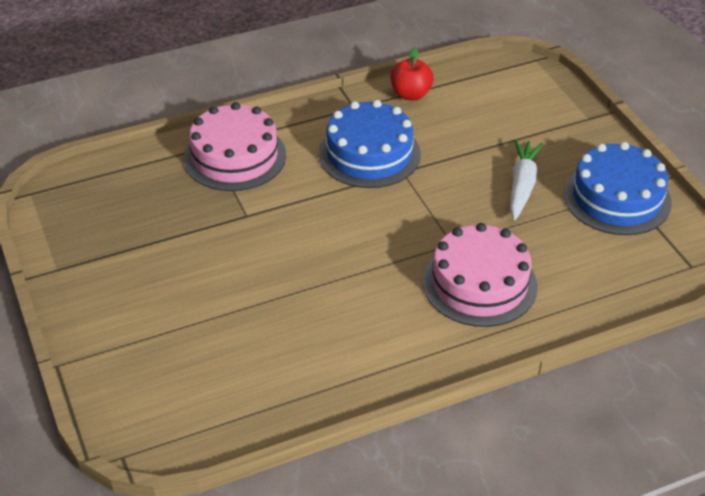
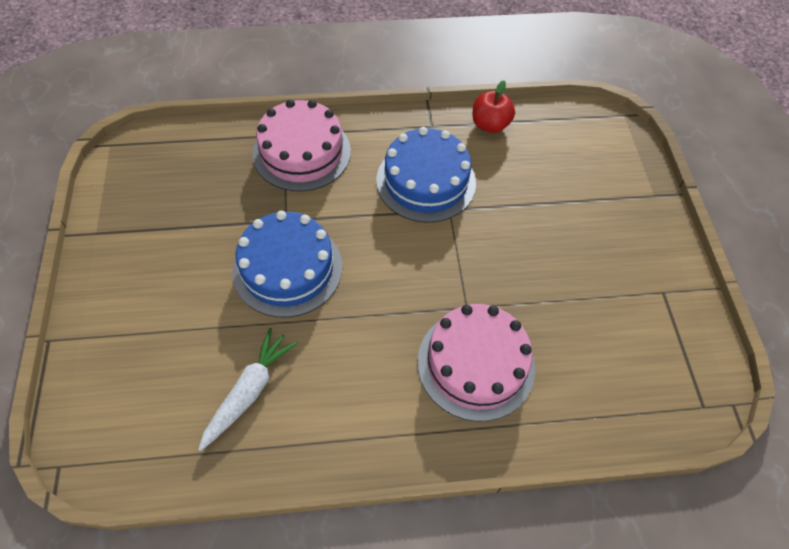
camera: 15 degrees right, 15 degrees up
(522, 185) = (560, 257): white carrot -> white carrot (249, 391)
(617, 198) = (652, 299): blue cake -> blue cake (287, 268)

